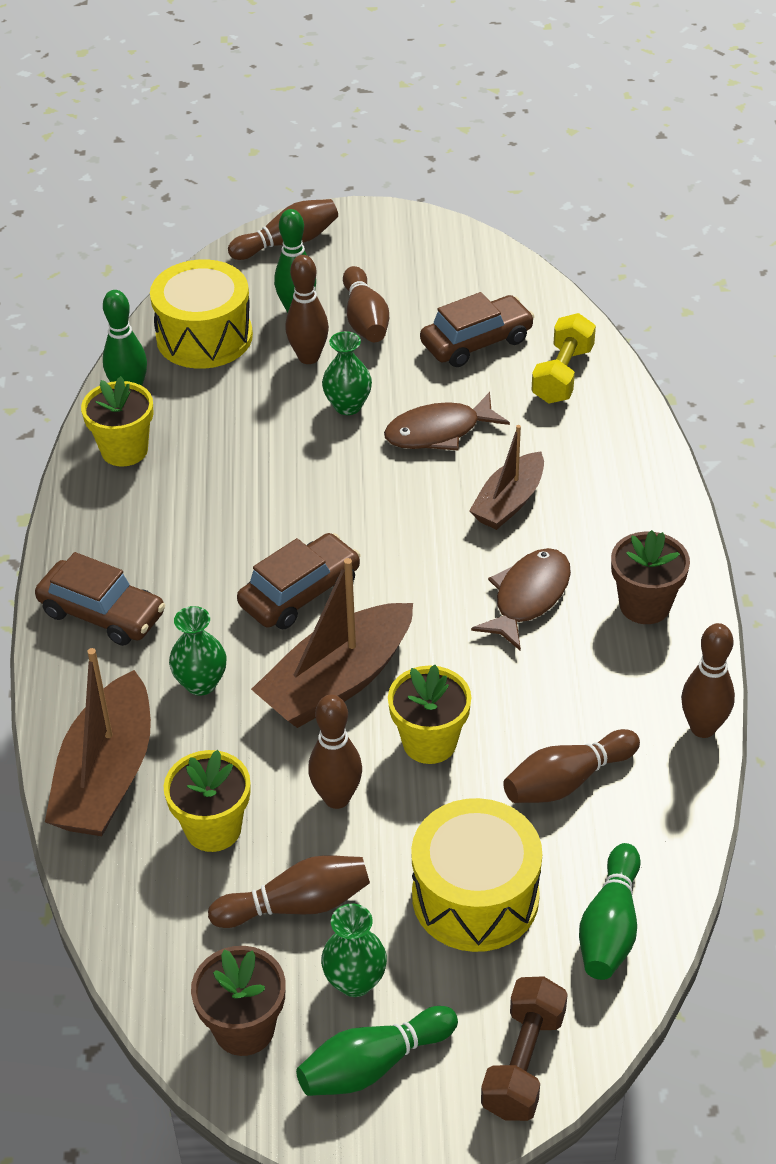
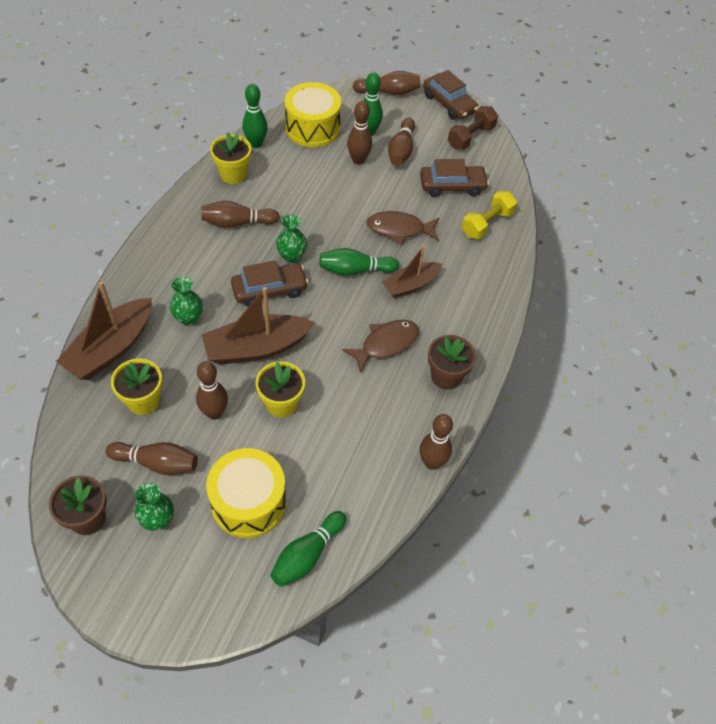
camera: 20 degrees right, 10 degrees up
(102, 613) = (166, 259): brown car -> brown car (449, 103)
(348, 406) = (361, 195): green vase -> green vase (292, 256)
(373, 1064) = (137, 571): green bowling pin -> green bowling pin (355, 270)
(523, 1062) = (212, 609): brown dumbbell -> brown dumbbell (470, 137)
(567, 781) = (338, 459): brown bowling pin -> brown bowling pin (237, 222)

